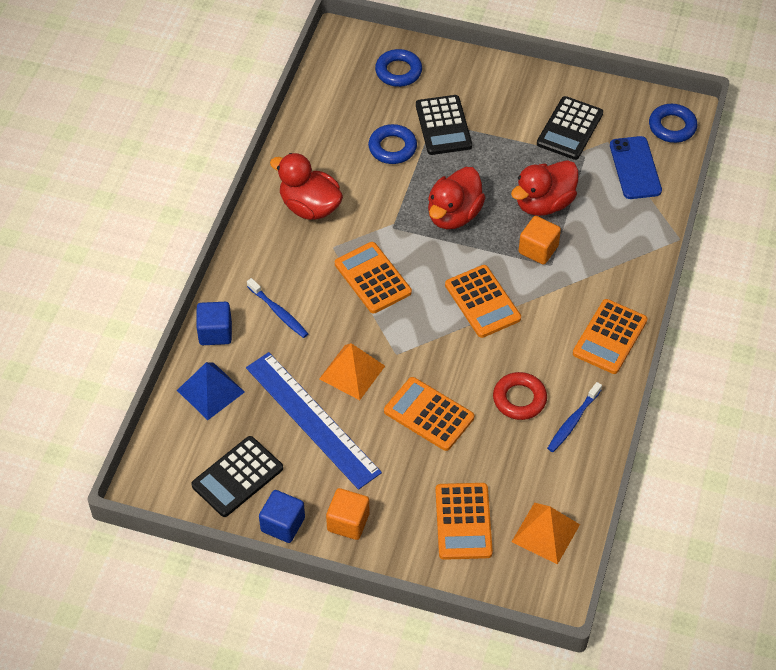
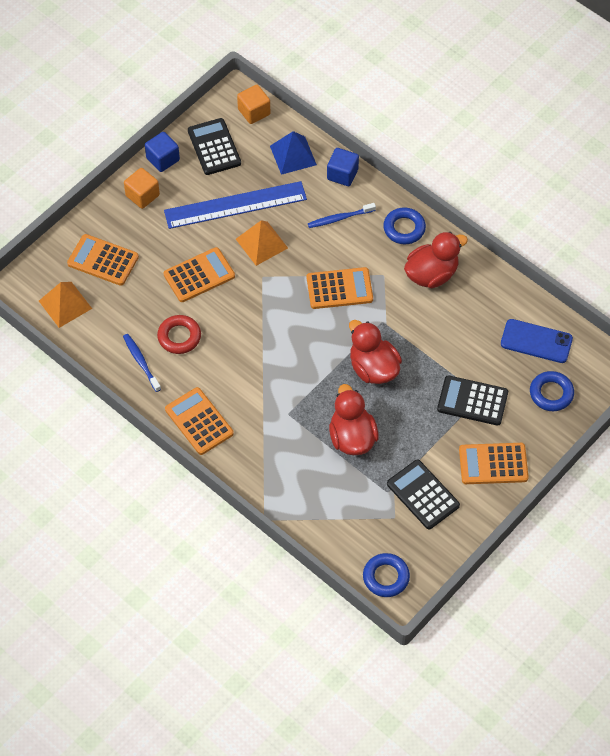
camera: 115 degrees right, 5 degrees up
(392, 148) = (466, 354): blue ring -> blue ring (404, 228)
(482, 302) = (278, 351): orange calculator -> orange calculator (493, 464)
(538, 249) = (308, 411): orange cube -> orange cube (254, 112)
(635, 168) = (354, 524): blue phone -> blue phone (536, 341)

